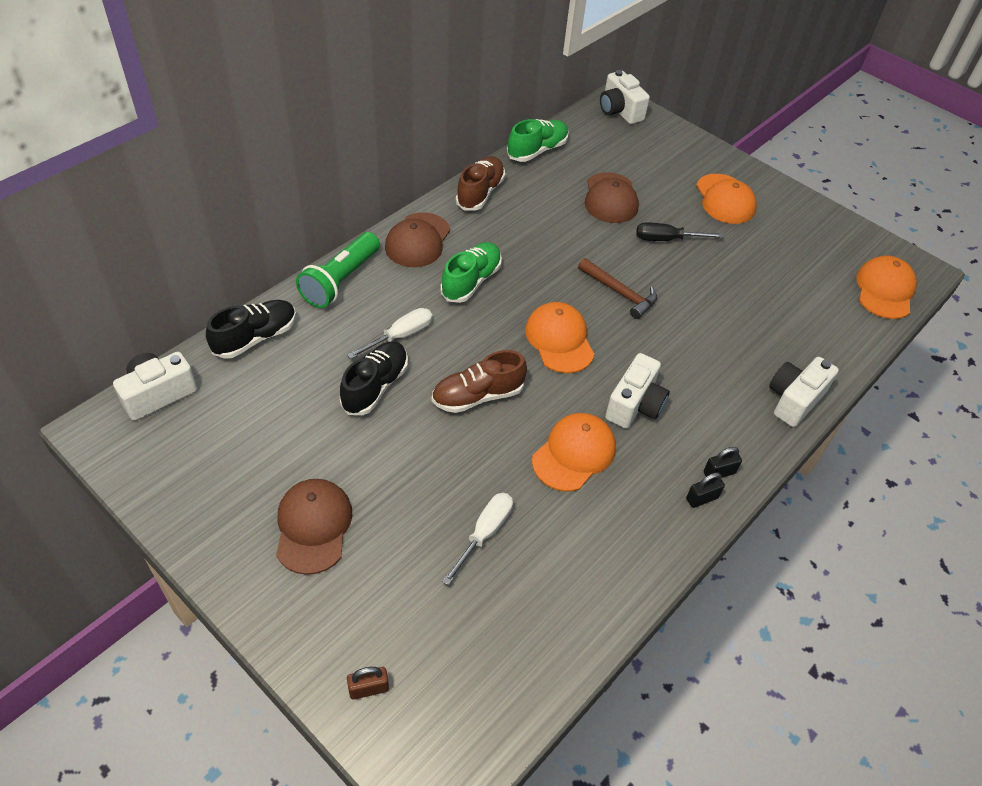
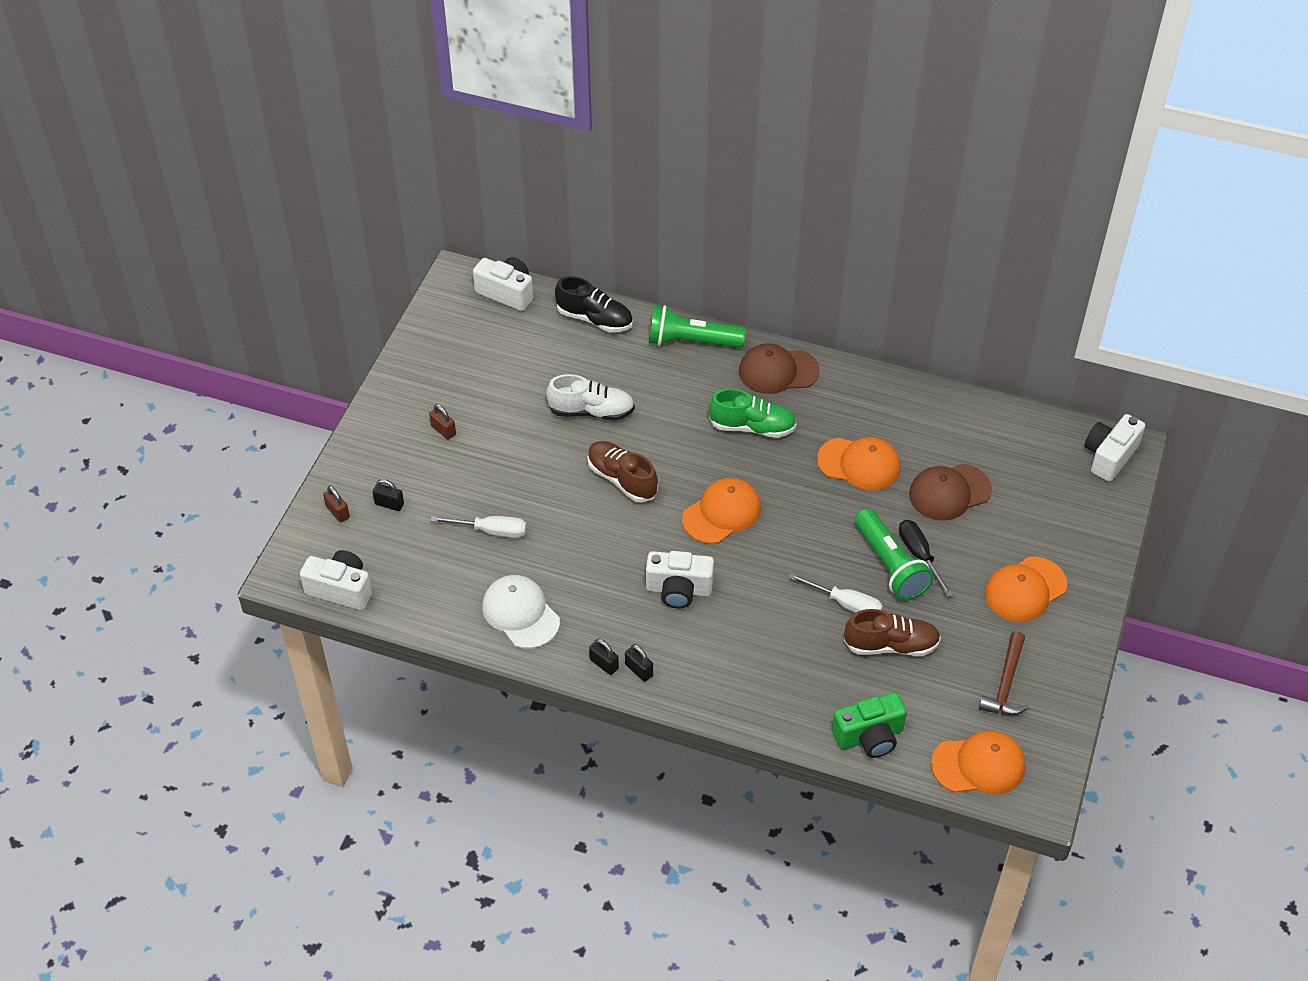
camera: 70 degrees right, 0 degrees up
(313, 526) = (443, 430): brown cap -> brown padlock
(375, 386) = (591, 411): black shoe -> white shoe
(389, 623) = (389, 504): none -> black padlock
(400, 336) = (655, 405): white screwdriver -> white screwdriver (846, 604)
(480, 193) = (877, 390): brown shoe -> brown shoe (891, 645)
(537, 150) = (979, 410): green shoe -> none
(574, 453) = (600, 563): orange cap -> orange cap (859, 464)
(609, 547) = (520, 613): none -> white cap
(620, 293) = (814, 539): brown hammer -> brown hammer (1006, 684)
(669, 259) = (890, 565): none -> green flashlight
(794, 400) = (761, 710): white camera -> white camera (341, 589)
(841, 341) = (869, 737): none -> green camera

